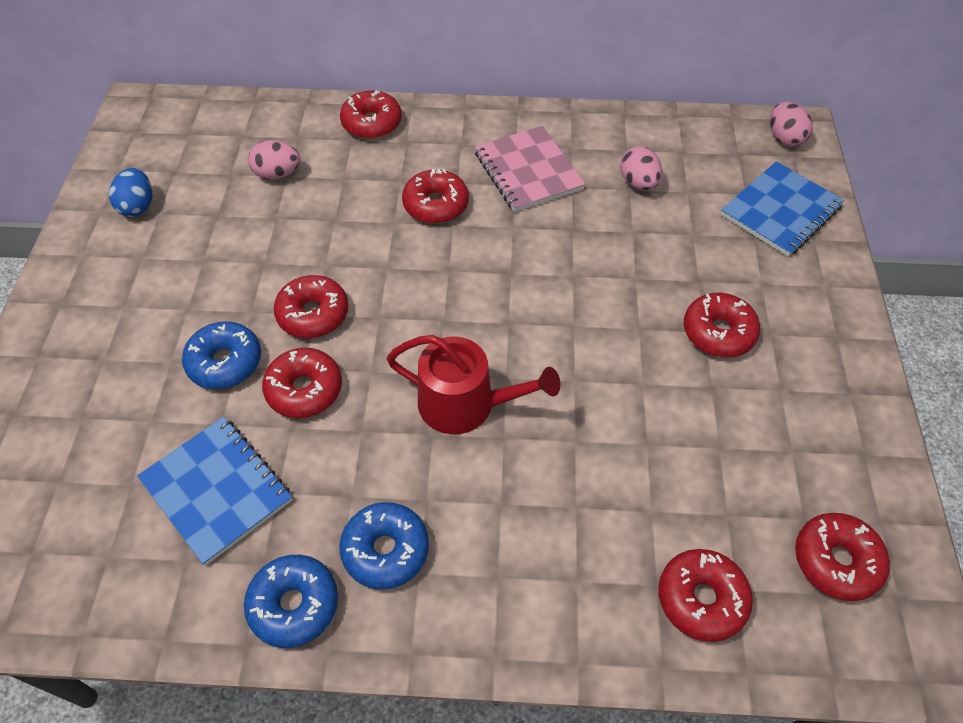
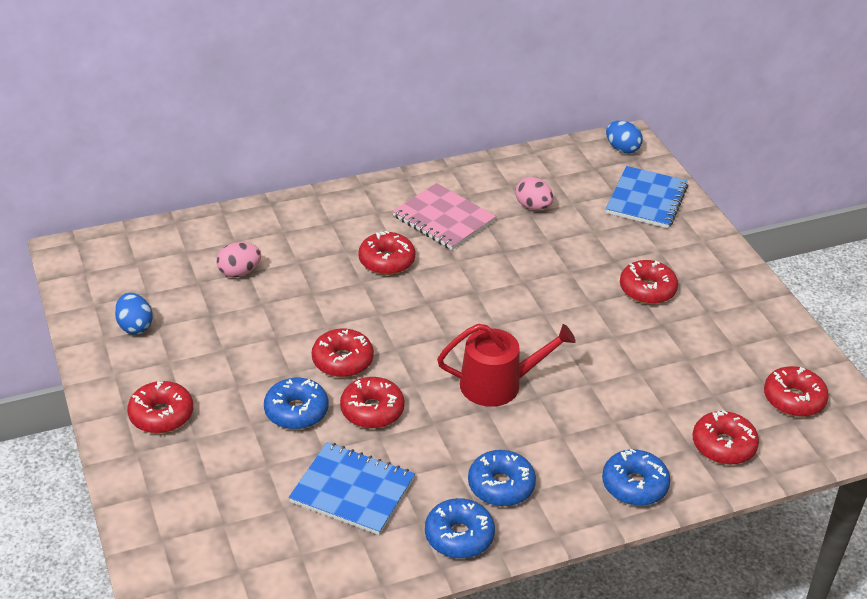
camera: 25 degrees left, 15 degrees down
(372, 123) = (292, 215): red donut -> red donut (161, 415)
(550, 615) = (634, 485): none -> blue donut
(784, 138) = (622, 149): pink egg -> blue egg

